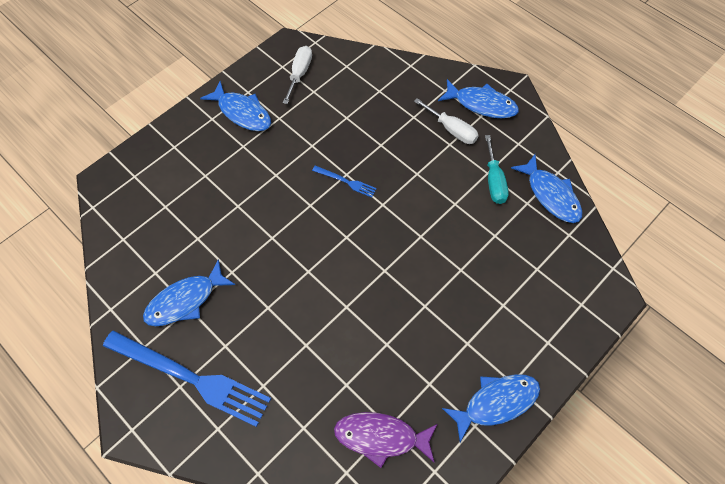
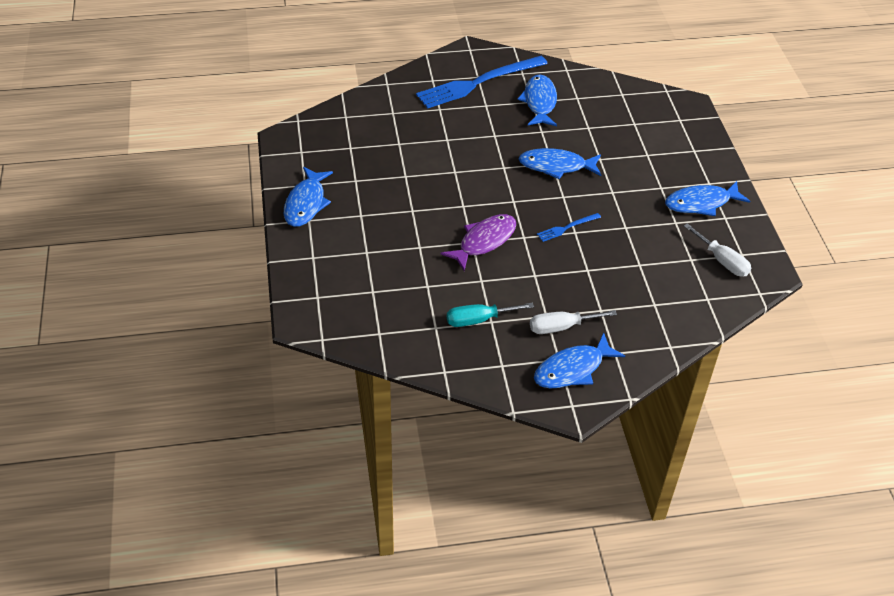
camera: 125 degrees right, 15 degrees down
(381, 437) = (348, 141): purple fish -> purple fish (484, 241)
(494, 181) = (478, 320): turquoise screwdriver -> turquoise screwdriver turned 45 degrees counterclockwise
(550, 195) = (427, 349): blue fish -> blue fish (556, 166)

